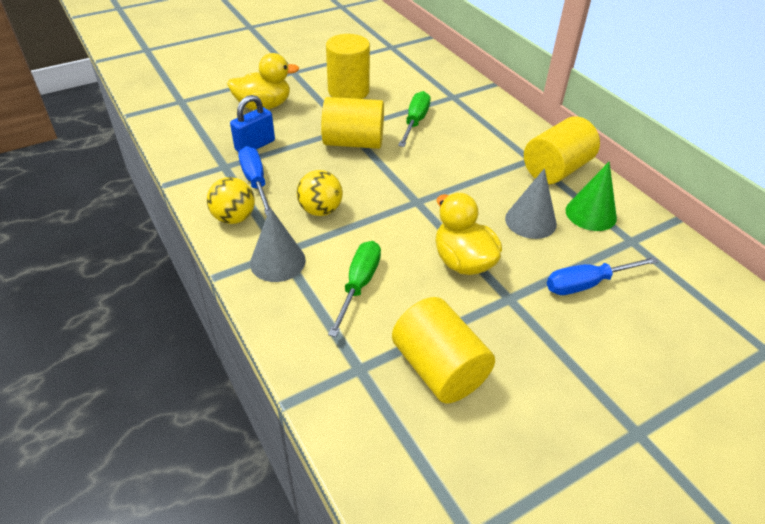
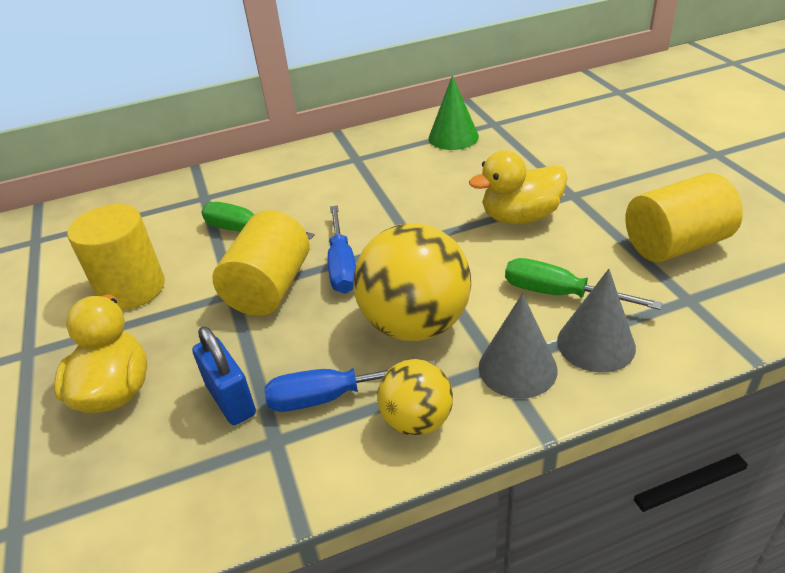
camera: 75 degrees left, 5 degrees down
(320, 210) = (415, 324): yellow ball -> yellow ball, size x1.76
(530, 221) = (459, 170): grey cone -> grey cone (596, 344)
(556, 169) = (379, 146): yellow cylinder -> none
(587, 284) = (551, 152): blue screwdriver -> blue screwdriver (342, 266)

